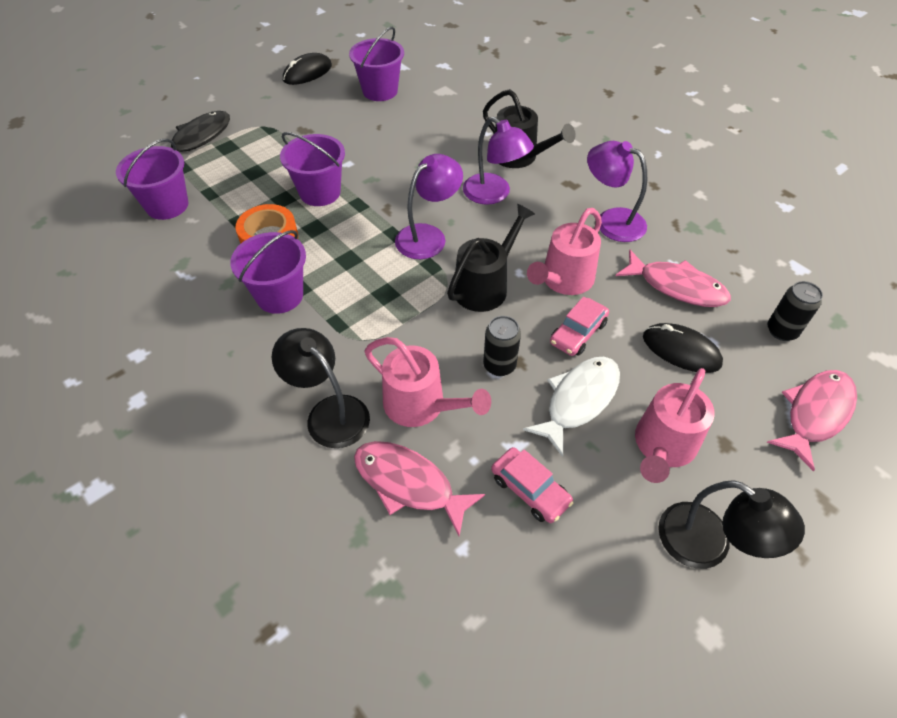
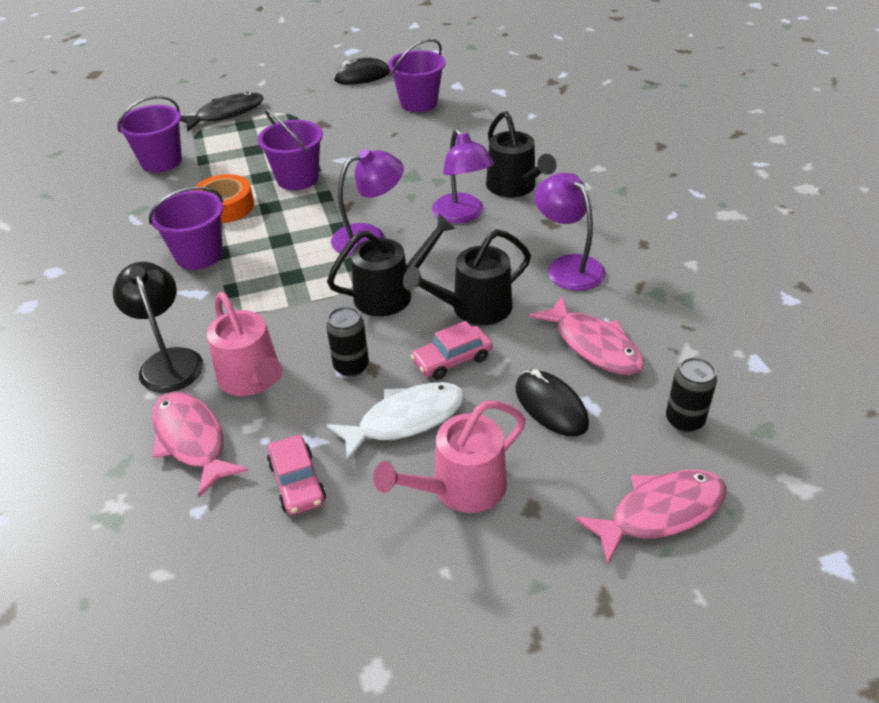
camera: 25 degrees right, 10 degrees down
(563, 281) = (474, 309): pink watering can -> black watering can
(708, 545) = (437, 594): black lamp -> none

